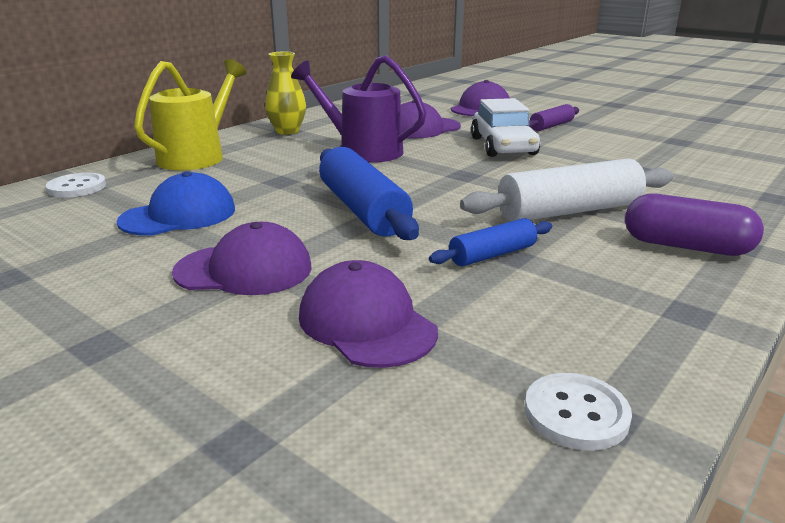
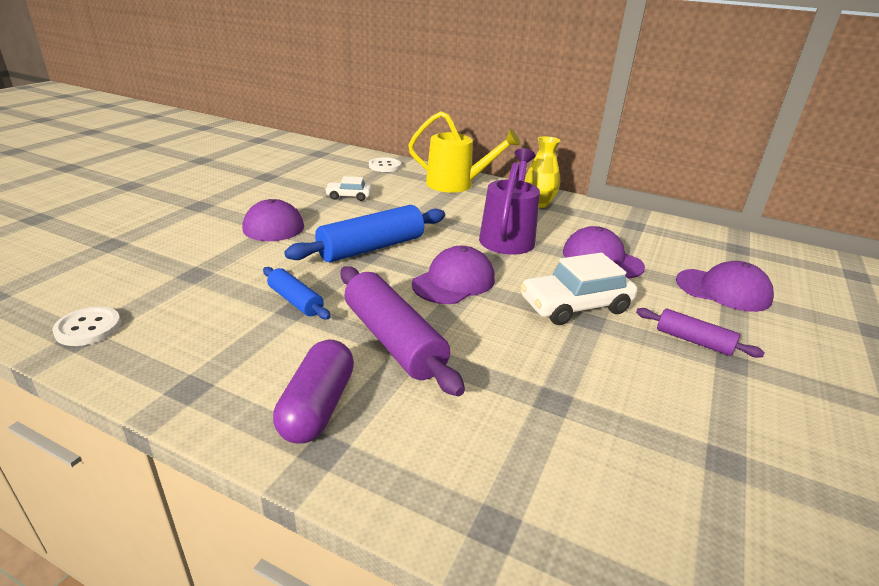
camera: 75 degrees right, 5 degrees up
(179, 215) = (349, 196): blue cap -> white car
(366, 323) = (204, 262): purple cap -> purple cap (454, 281)
(569, 211) = (393, 340): white rolling pin -> purple rolling pin

